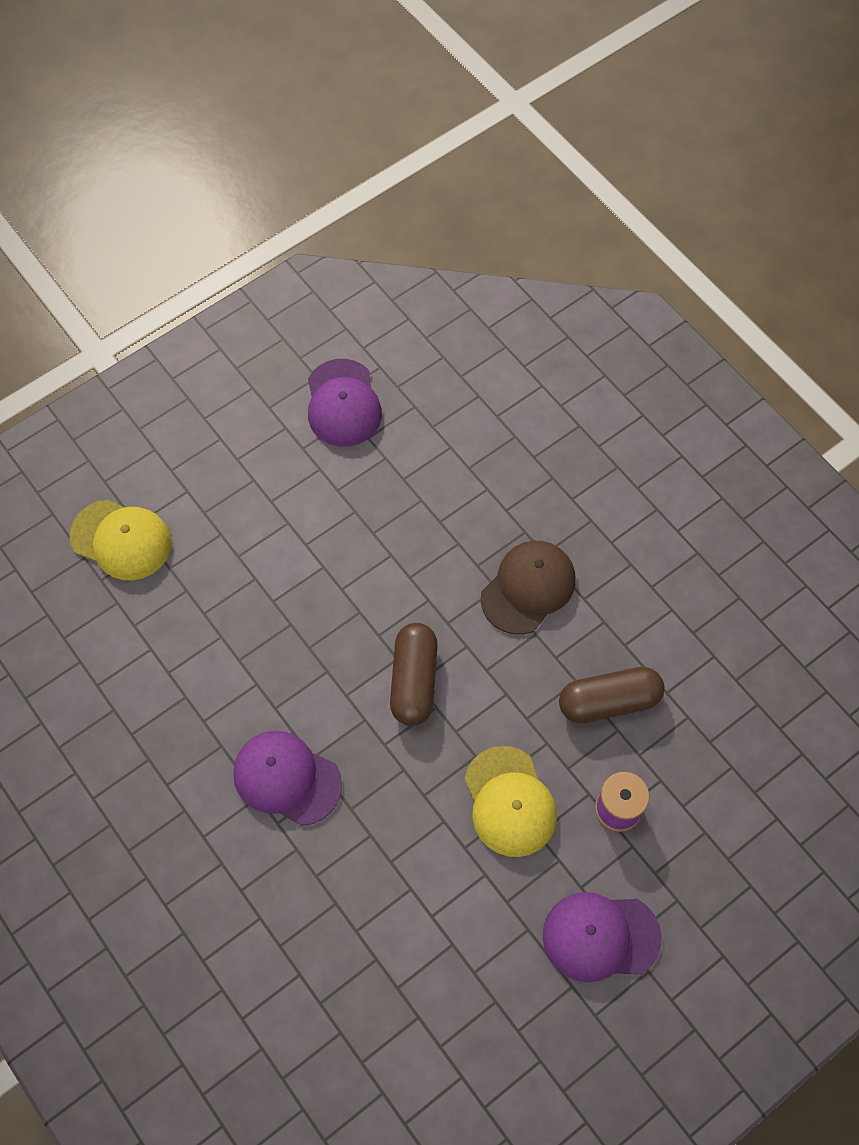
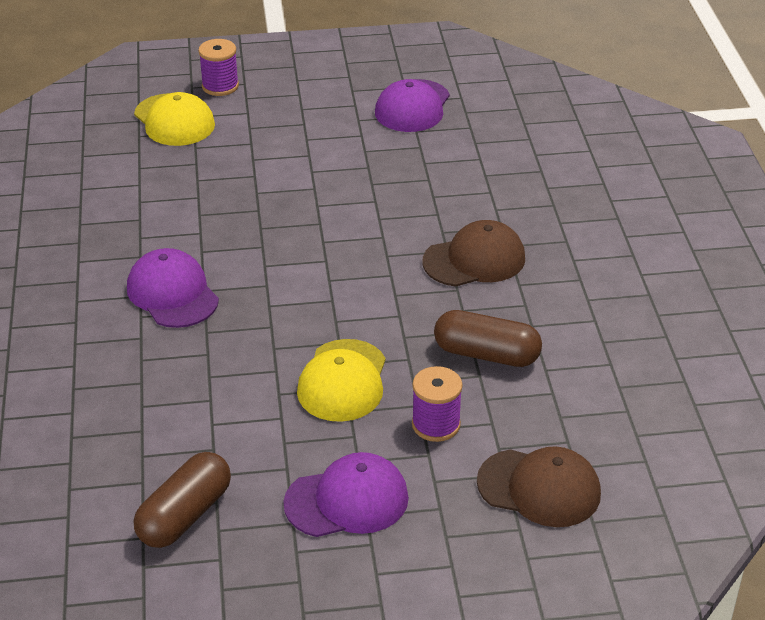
camera: 30 degrees right, 25 degrees down
(133, 466) = (220, 86): none -> purple spool
(414, 680) = (328, 277): brown capsule -> brown capsule (185, 515)
(600, 936) = (347, 500): purple cap -> purple cap turned 135 degrees clockwise
(741, 833) = (539, 488): none -> brown cap

